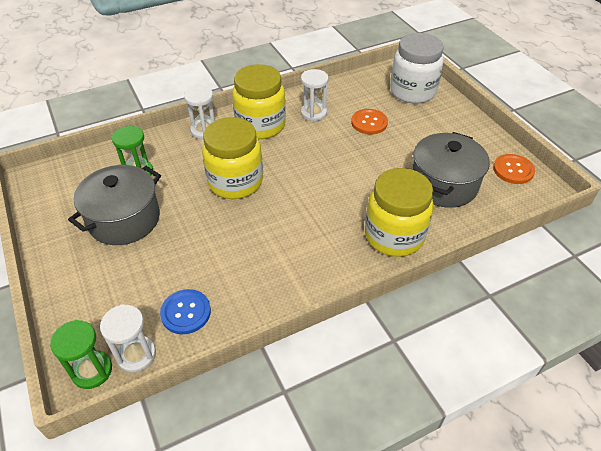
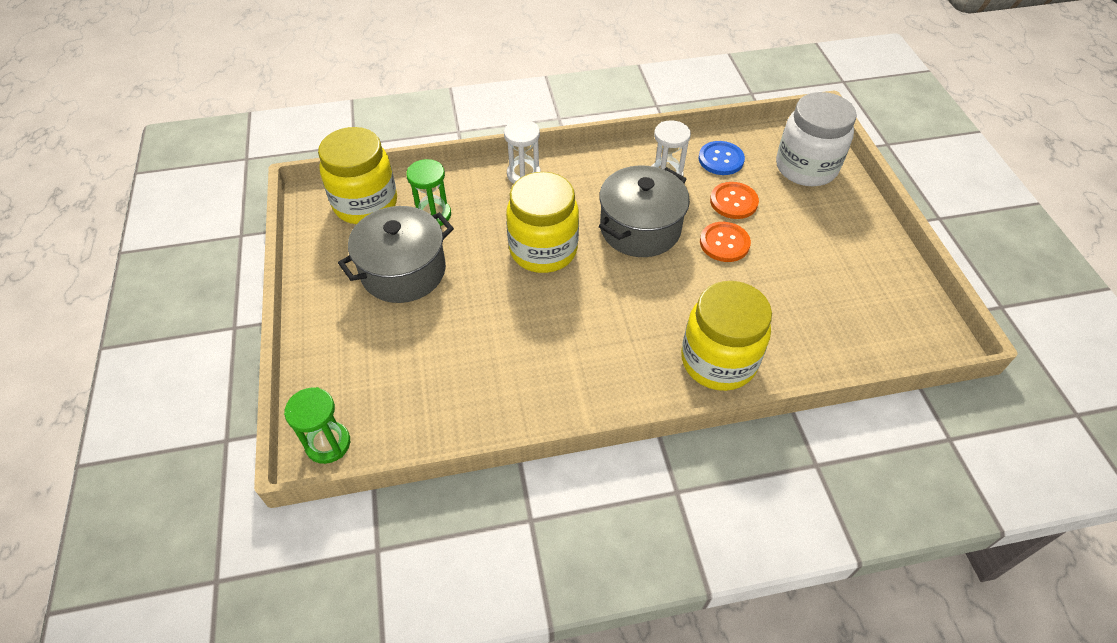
camera: 15 degrees right, 5 degrees up
(136, 355) = (378, 437): white hourglass -> none
(186, 312) = (444, 400): blue button -> blue button (721, 159)
(260, 125) = (594, 180): yellow jar -> yellow jar (365, 204)
(443, 184) = (805, 306): grey pot -> grey pot (640, 228)
(513, 170) = (906, 305): orange button -> orange button (724, 243)

